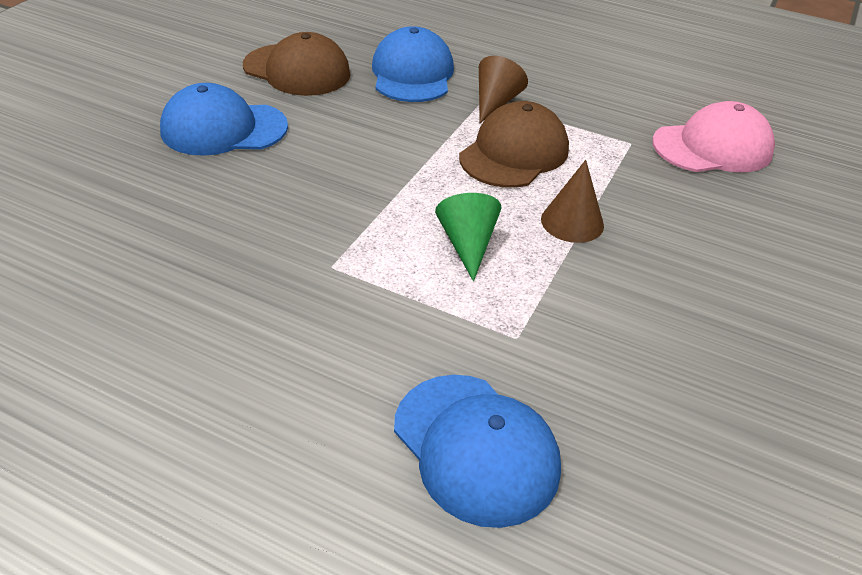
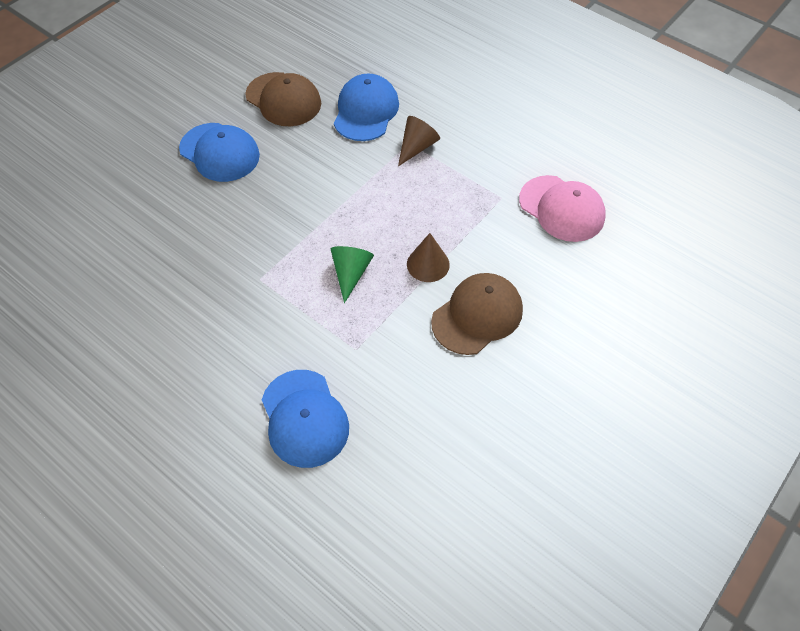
camera: 15 degrees right, 15 degrees up
(223, 129) = (220, 152): blue cap -> blue cap turned 150 degrees counterclockwise
(514, 153) = (412, 197): brown cap -> brown cap (477, 315)
(713, 147) = (562, 209): pink cap -> pink cap turned 45 degrees clockwise

